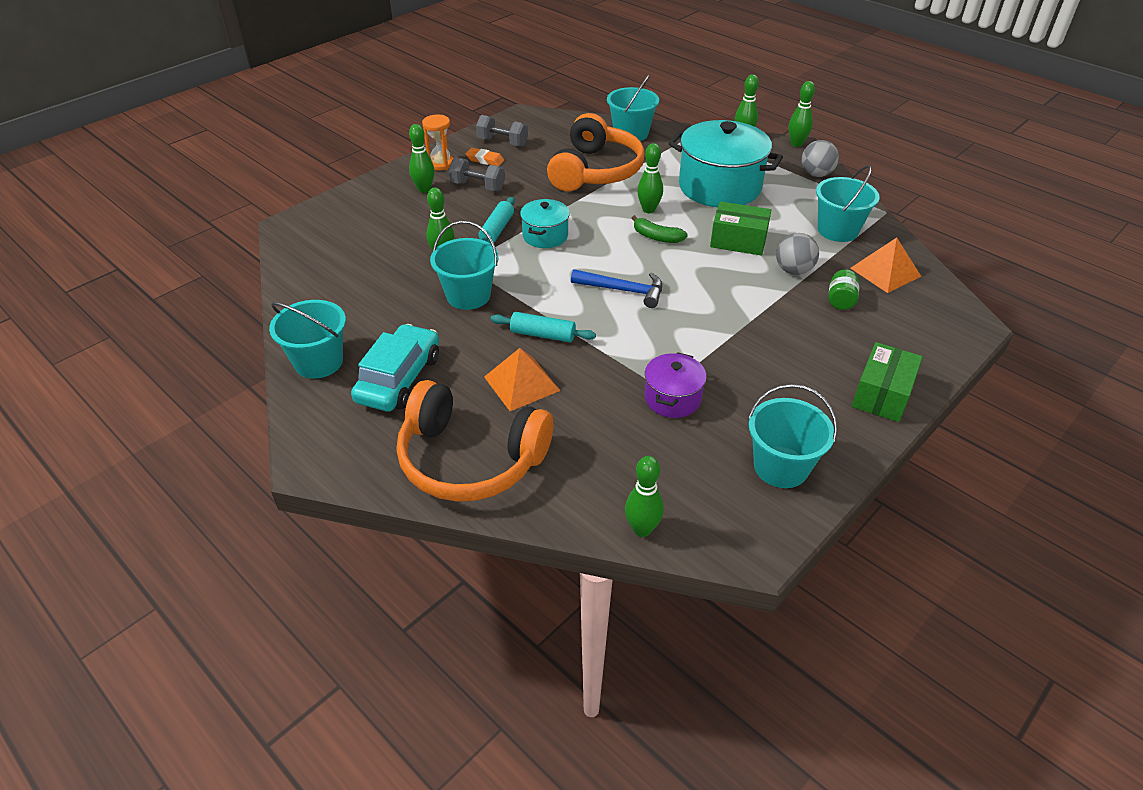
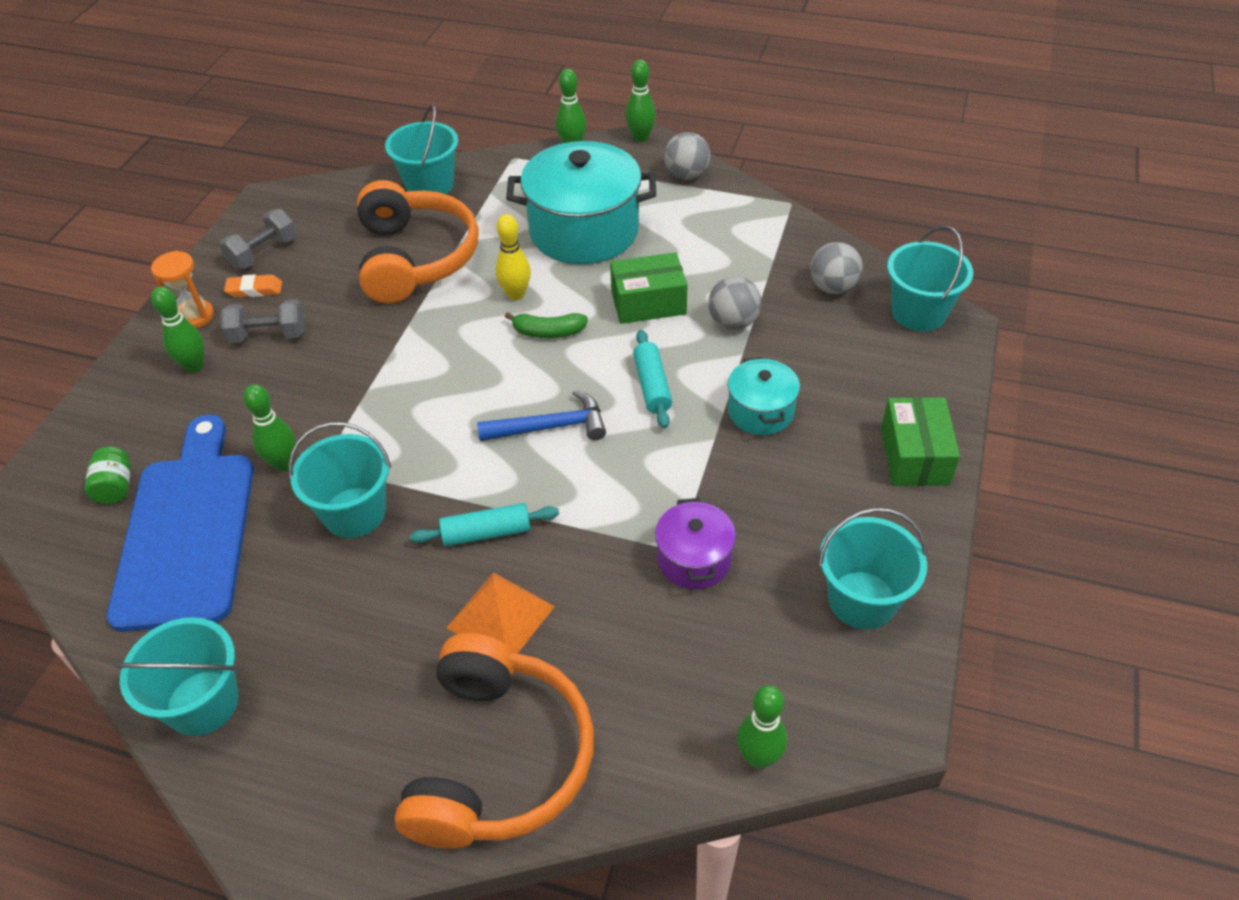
camera: 25 degrees left, 5 degrees up
(367, 272) = (188, 530): none -> blue cutting board
(399, 378) = (334, 679): turquoise car -> none
(470, 459) = (499, 758): orange headphones -> orange headphones turned 75 degrees counterclockwise
(497, 230) = (335, 395): turquoise rolling pin -> turquoise rolling pin (652, 386)
(502, 142) = (263, 253): grey dumbbell -> grey dumbbell turned 45 degrees counterclockwise
(545, 236) = (405, 381): turquoise pot -> turquoise pot (760, 411)
(648, 210) = (516, 294): green bowling pin -> yellow bowling pin
(837, 230) = (752, 247): turquoise bucket -> turquoise bucket (918, 312)
(840, 300) = (806, 345): green jar -> green jar (115, 487)
(885, 272) = (833, 287): orange pyramid -> grey ball

